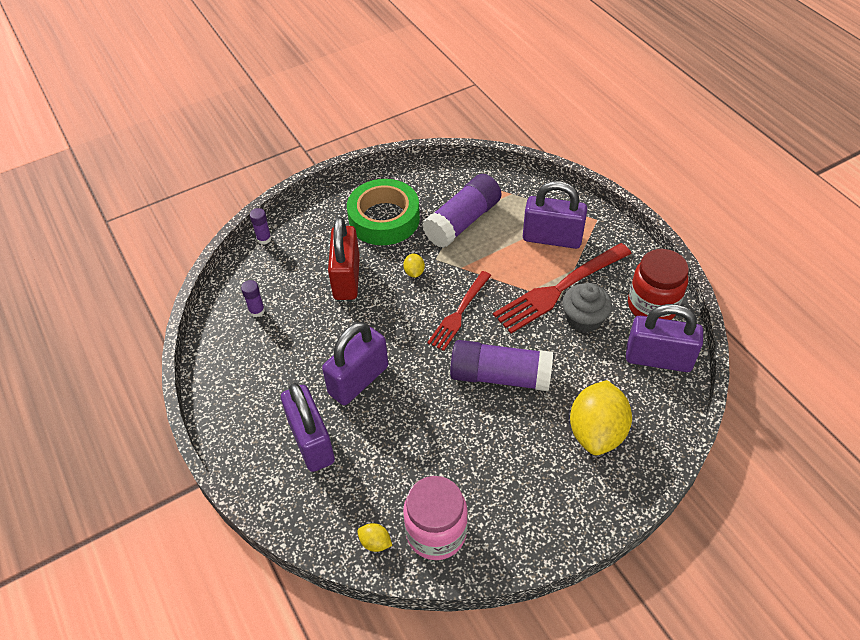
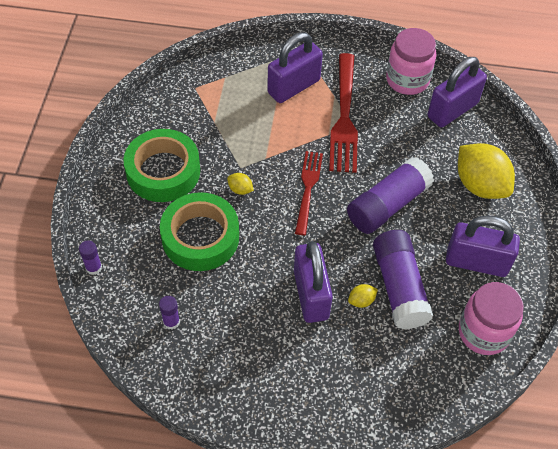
camera: 55 degrees left, 5 degrees up
(311, 441) = (340, 363): purple padlock -> purple padlock (476, 262)
(346, 278) = (200, 237): red padlock -> green tape
(375, 542) = (462, 376): yellow lemon -> yellow lemon (361, 301)
(459, 313) = (308, 189): red fork -> red fork turned 150 degrees counterclockwise
(463, 221) = (221, 125): purple glue stick -> purple glue stick (399, 287)
(583, 319) = (383, 123): grey cupcake -> none
(652, 306) = (407, 80): red jar -> pink jar

